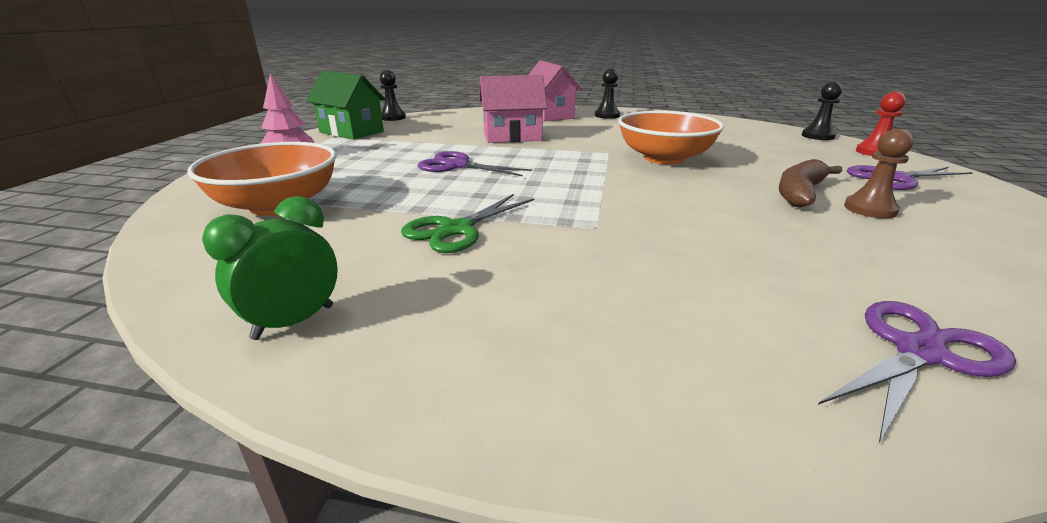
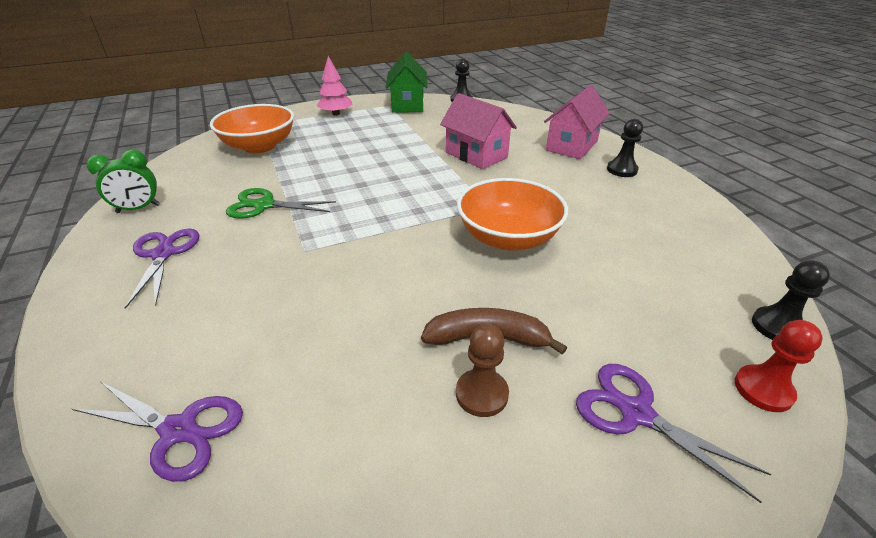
camera: 55 degrees right, 10 degrees up
(294, 322) = (138, 209): green clock -> green clock turned 150 degrees clockwise
(457, 165) = (378, 163): purple scissors -> purple scissors (163, 254)

